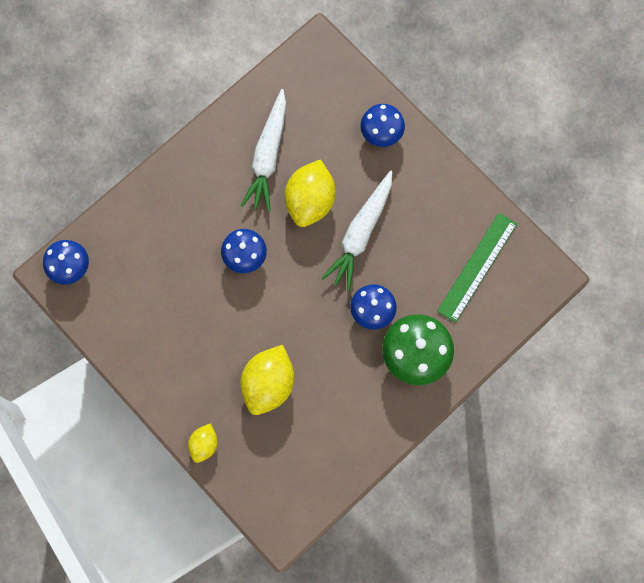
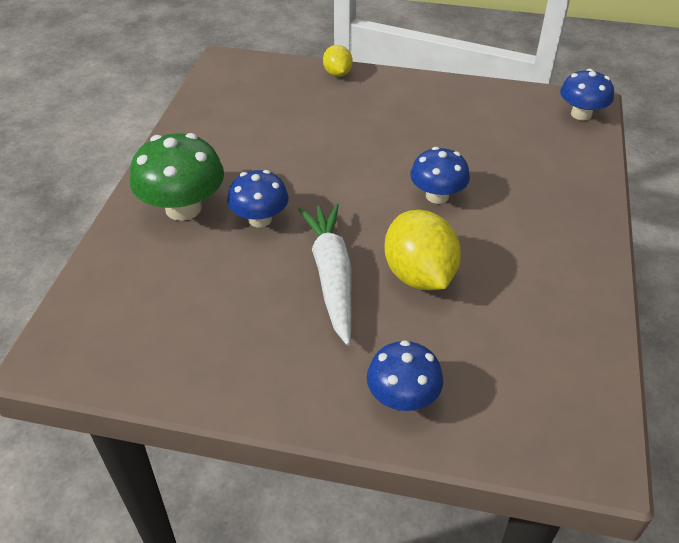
camera: 145 degrees right, 30 degrees down
(268, 156) = (513, 291): white carrot -> none
(268, 384) = (318, 126): yellow lemon -> none
(477, 267) = (159, 318): green ruler -> none

